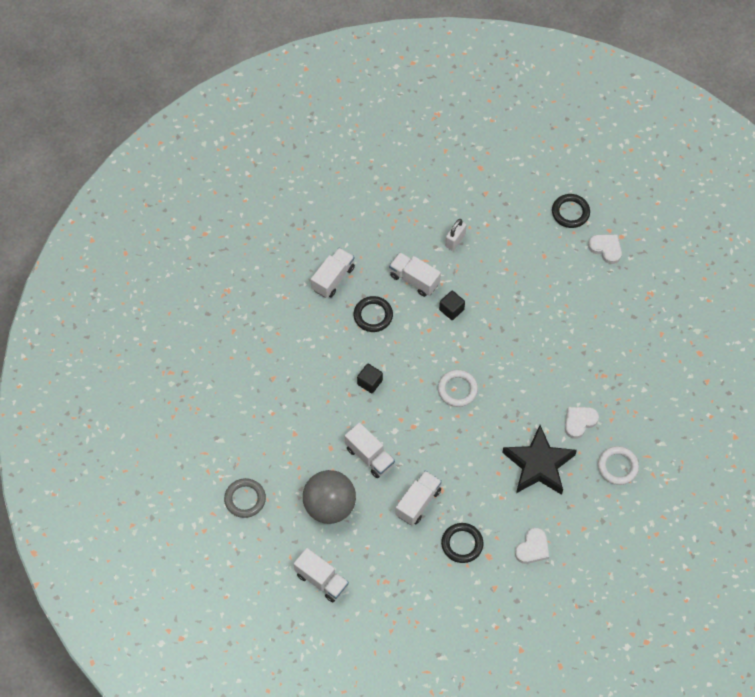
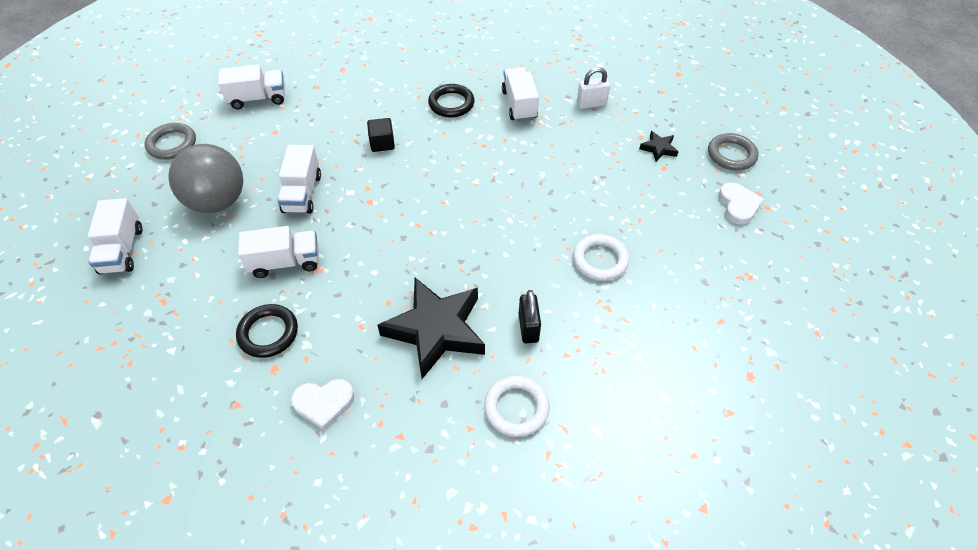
camera: 45 degrees right, 10 degrees down
(333, 278) = (455, 61): white truck -> white truck (258, 99)
(451, 309) = (523, 145): black cube -> none
(457, 389) = (446, 205): white ring -> white ring (600, 260)
(527, 243) = (658, 148): none -> black star
(570, 212) = (731, 155): black ring -> grey ring
(579, 422) = (528, 328): white heart -> black padlock

